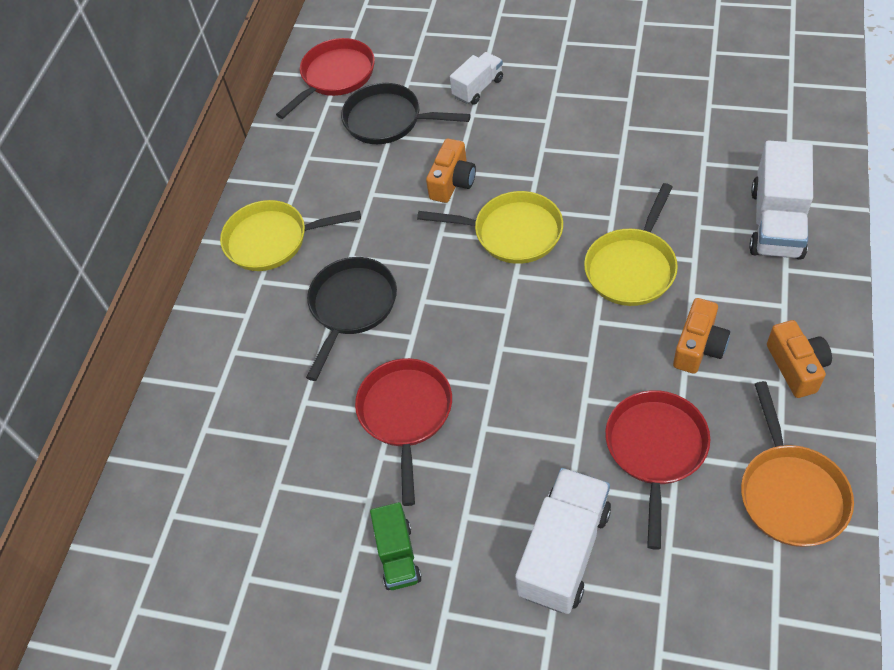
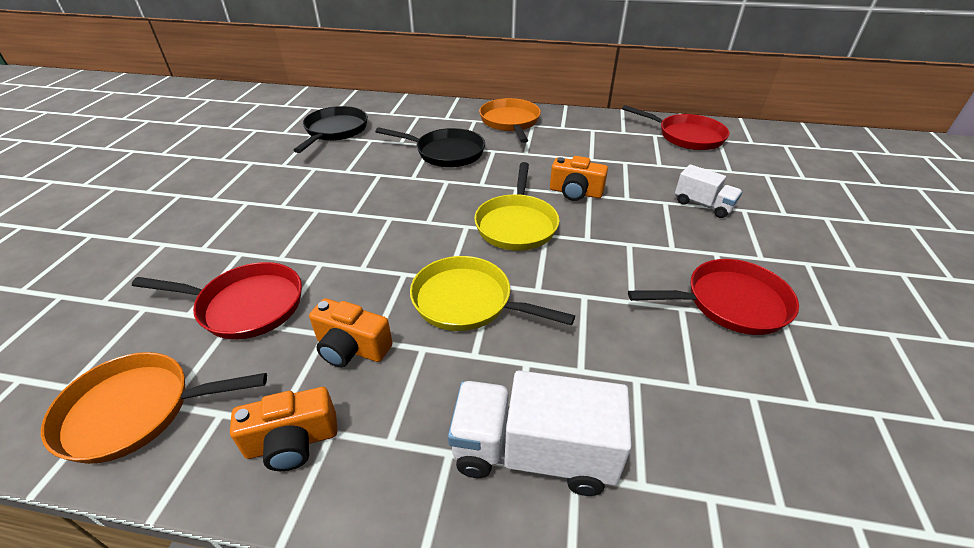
camera: 80 degrees right, 15 degrees down
(273, 240) = (510, 122): yellow pan -> orange pan
(388, 120) = (643, 160): black pan -> black pan (335, 131)
(398, 555) = (234, 176): green truck -> none
(406, 415) = (343, 176): red pan -> red pan (729, 303)
(564, 551) = (186, 247): white truck -> none

